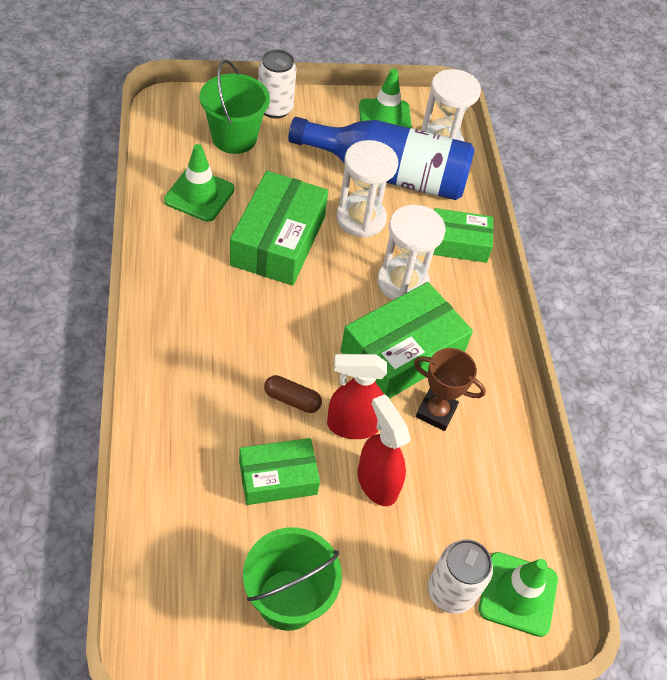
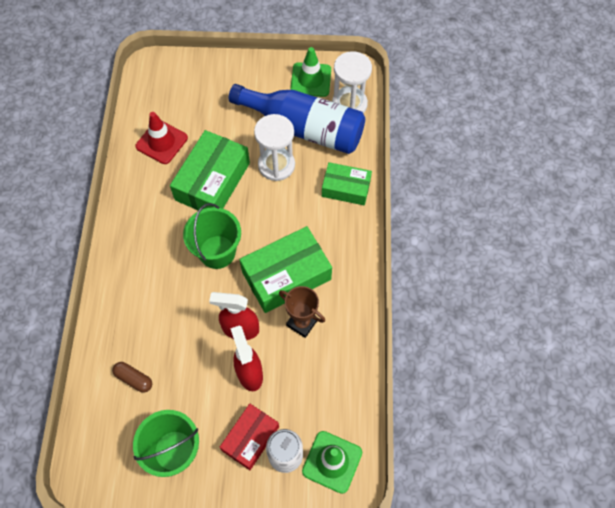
camera: 15 degrees right, 10 degrees up
(199, 195) = (161, 142): green traffic cone -> red traffic cone
(234, 138) = (194, 94): green bucket -> green bucket (217, 252)
(275, 108) = (228, 70): white can -> none
(278, 477) = (182, 364): green box -> none
(292, 399) = (201, 307): brown capsule -> brown capsule (134, 379)
(396, 572) = (250, 438): none -> red box
(402, 282) = (297, 219): white hourglass -> none

